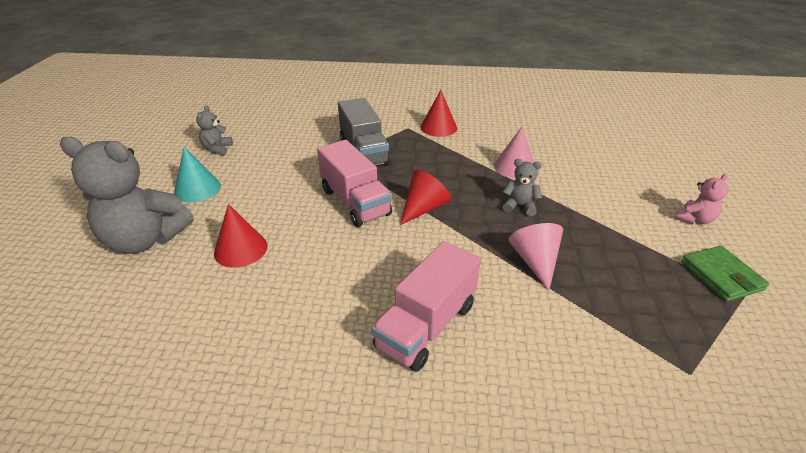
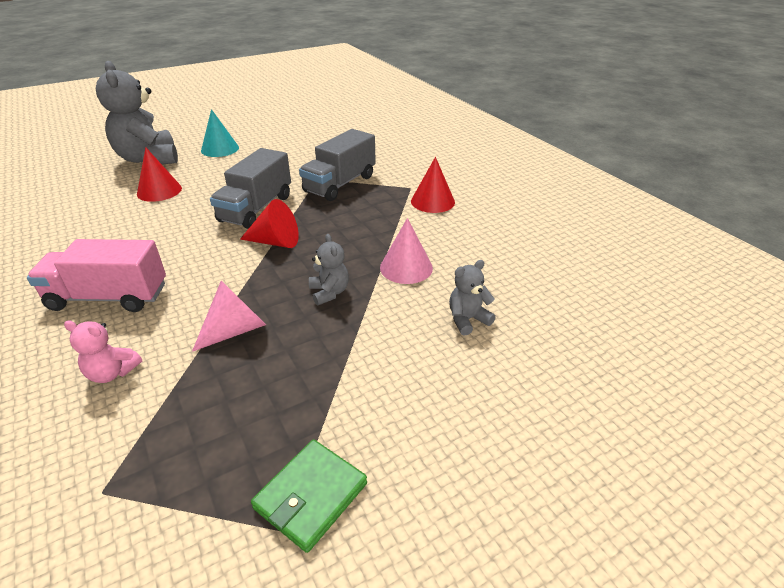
camera: 55 degrees right, 0 degrees up
(217, 149) = (278, 133): grey teddy bear -> grey teddy bear (467, 319)
(355, 202) = (256, 208): pink truck -> grey truck
(694, 219) = (434, 444): pink teddy bear -> pink teddy bear (112, 372)

